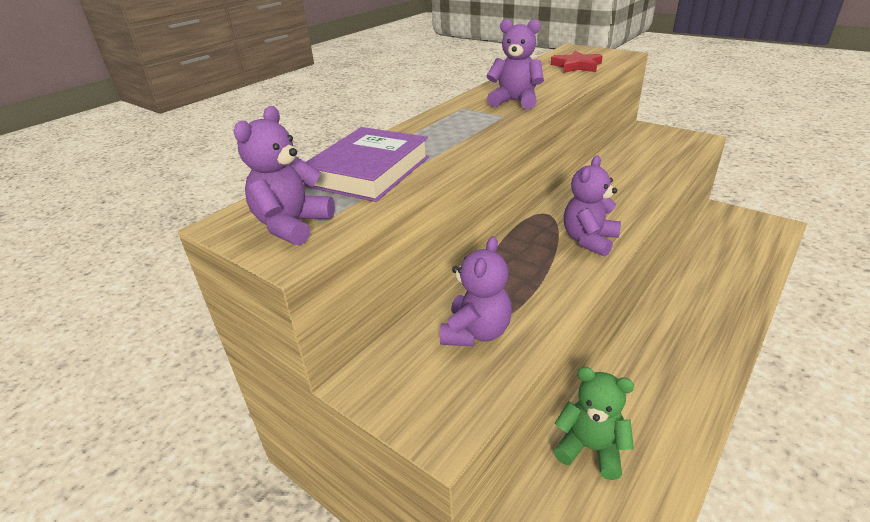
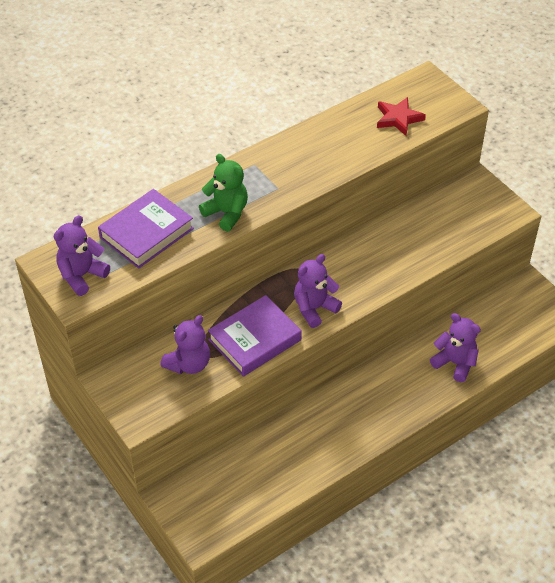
camera: 15 degrees right, 15 degrees up
(515, 101) = (301, 168): purple teddy bear -> purple teddy bear (455, 363)
(544, 285) = (254, 340): none -> purple book
(590, 448) = (252, 456): green teddy bear -> green teddy bear (226, 213)

